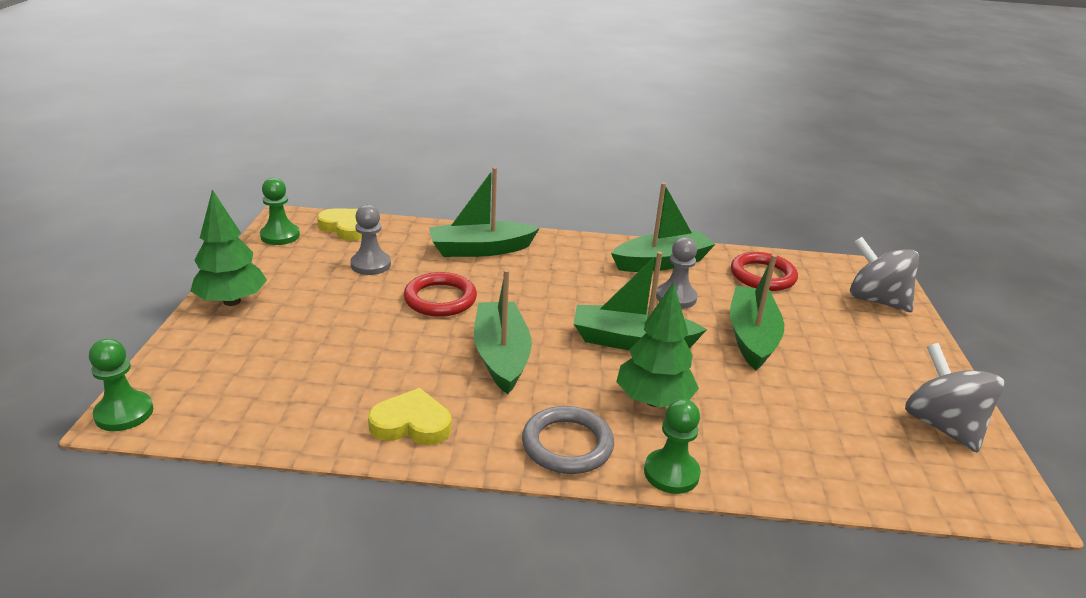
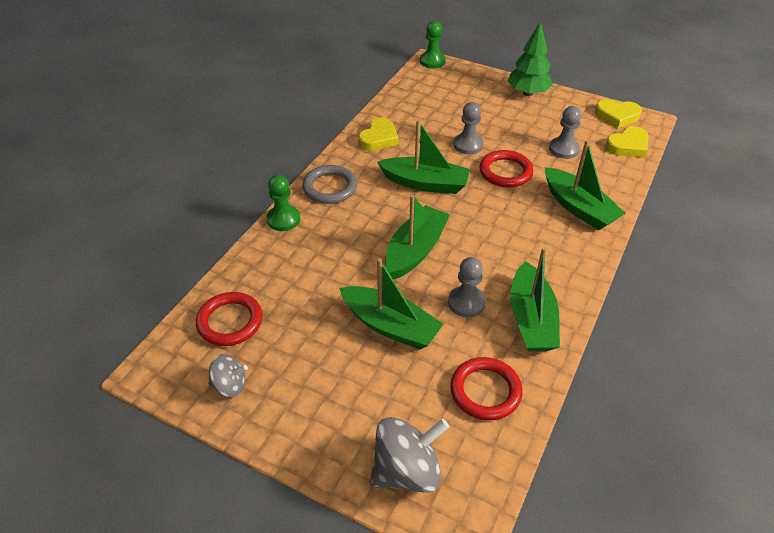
camera: 115 degrees right, 15 degrees up
(280, 236) = (617, 116): green pawn -> yellow heart
(392, 334) = (468, 145): none -> grey pawn
(480, 249) = (578, 208): green boat -> green boat turned 135 degrees clockwise
(653, 400) = (346, 236): green tree -> none
(877, 459) = (230, 321): none -> red ring
(942, 426) = (230, 385): grey spinning top -> grey spinning top, size x0.58

